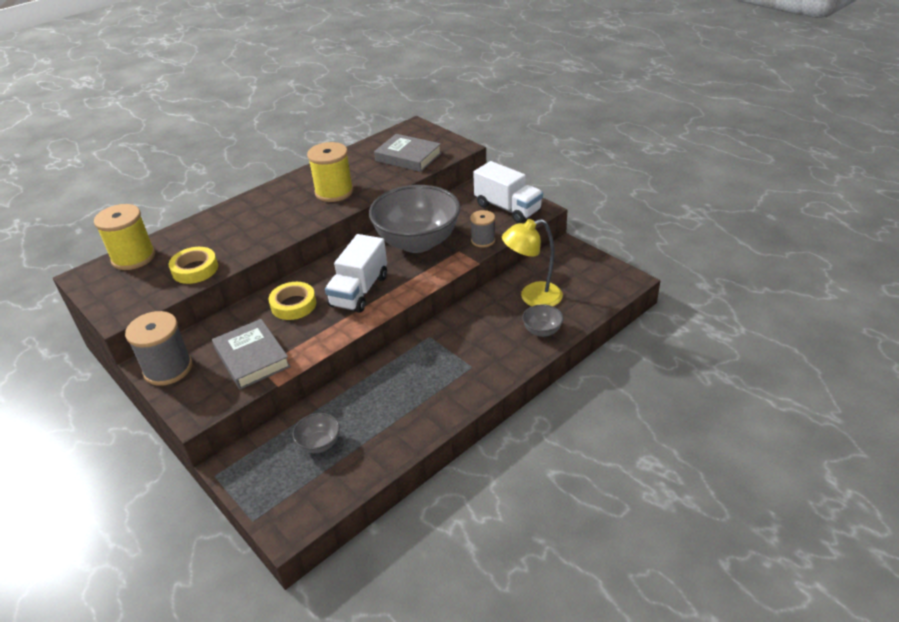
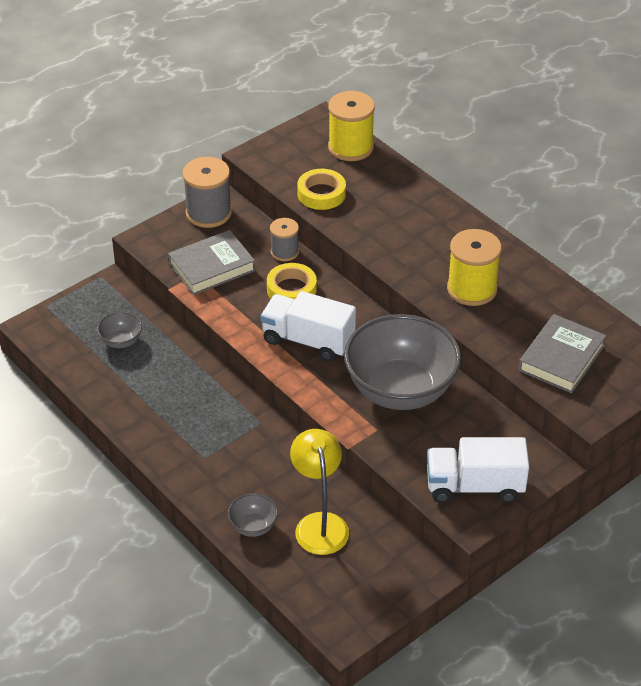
camera: 90 degrees right, 5 degrees up
(483, 240) = (397, 454): grey spool -> grey spool (284, 252)
(507, 208) = (474, 486): white truck -> white truck turned 45 degrees clockwise

